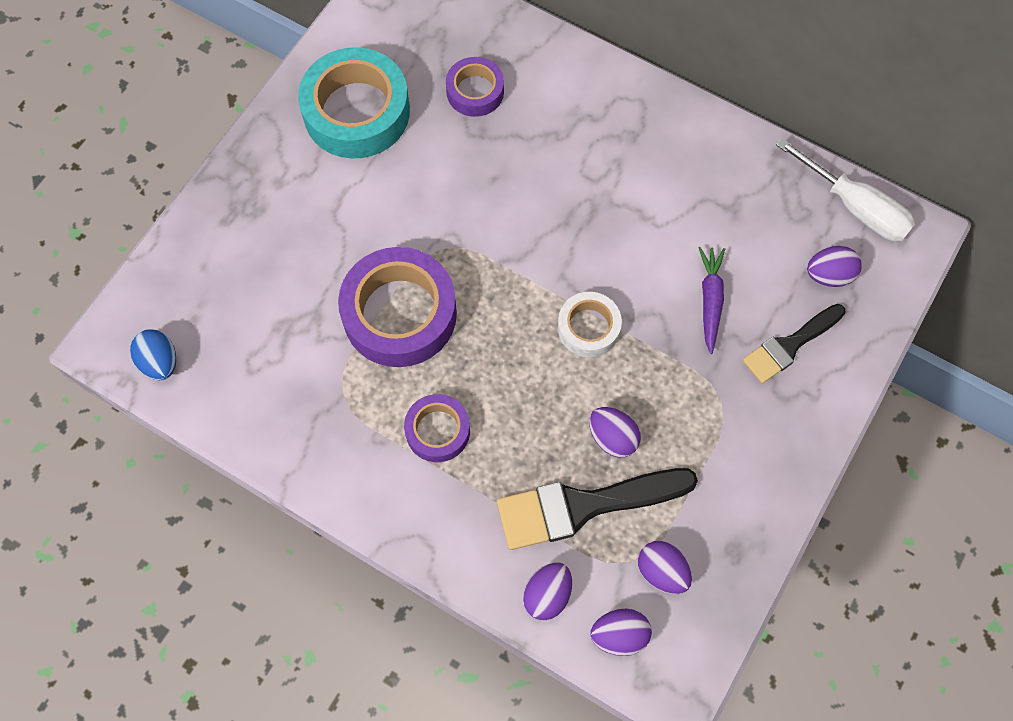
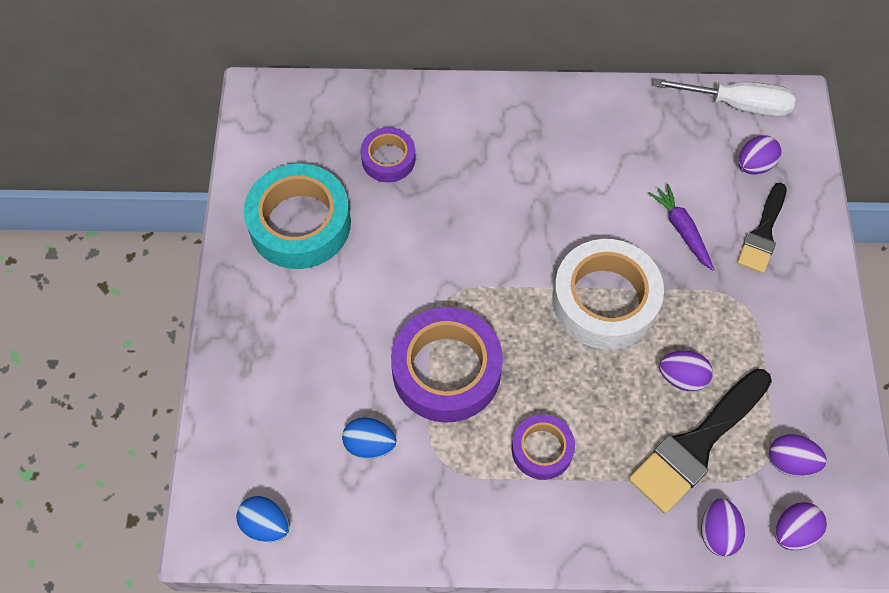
camera: 30 degrees left, 5 degrees down
(290, 342) = (370, 444): none -> blue egg
(588, 328) = (605, 300): white tape -> white tape, size x1.83

